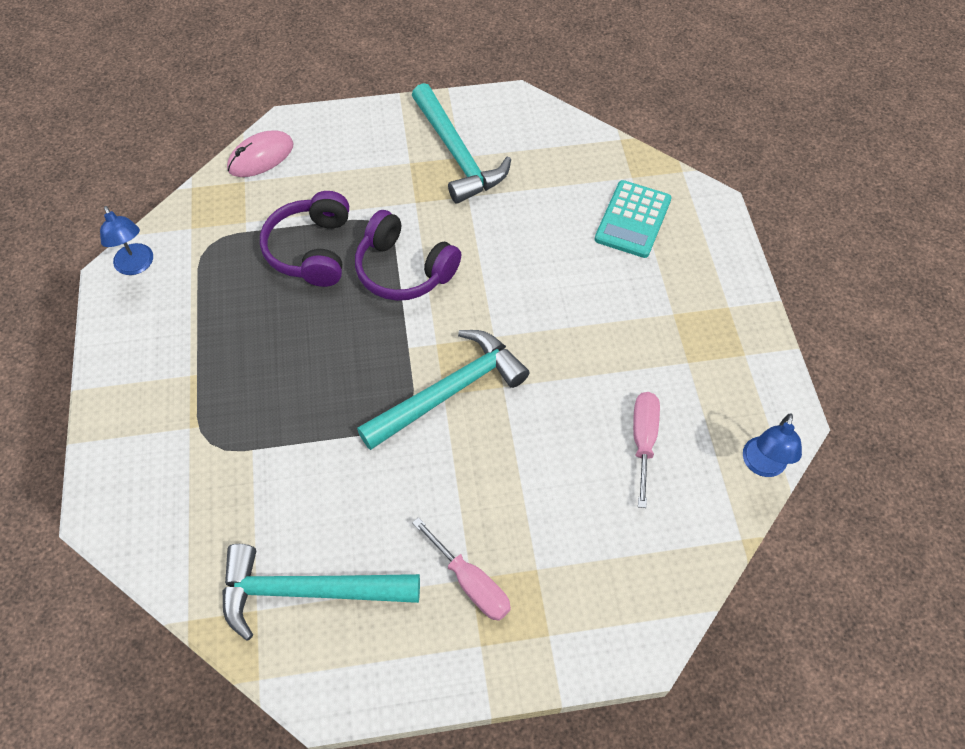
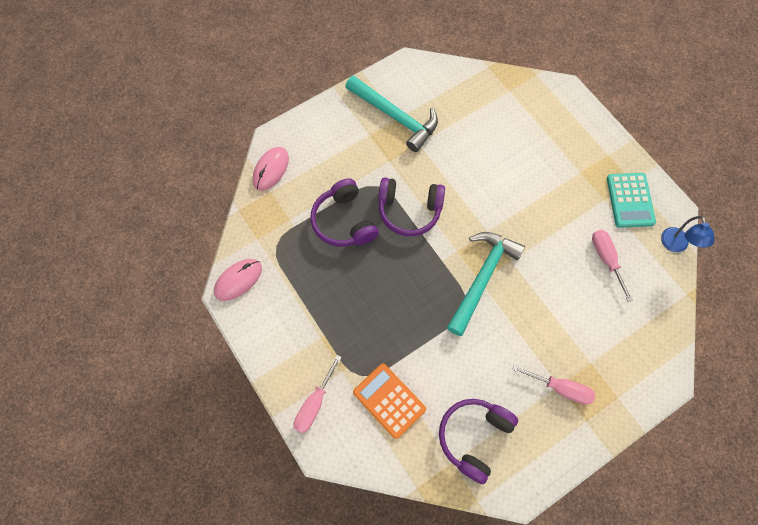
camera: 25 degrees left, 10 degrees up
(129, 451) = (314, 403): none -> pink screwdriver
(136, 266) = (238, 280): blue lamp -> pink mouse
(225, 491) = (389, 400): none -> orange calculator
(307, 591) = (474, 437): turquoise hammer -> purple headphones
(633, 219) = (525, 119): turquoise calculator -> turquoise calculator (630, 200)

